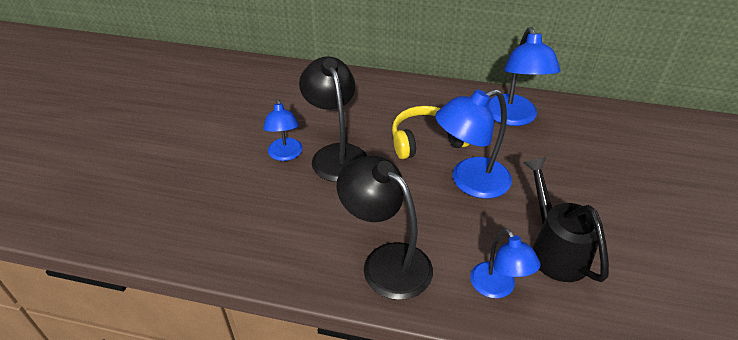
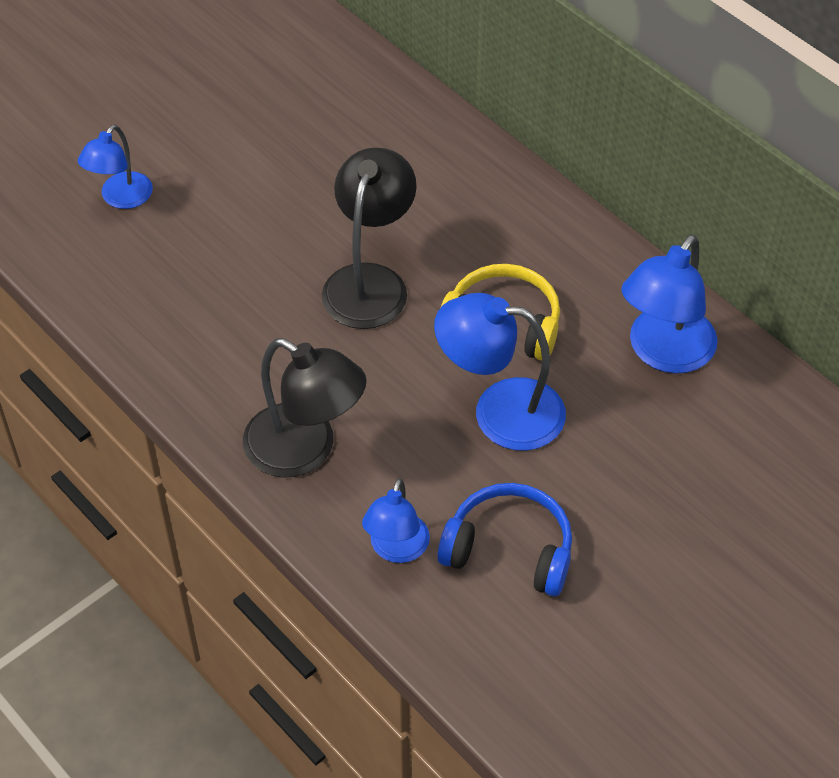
camera: 35 degrees right, 10 degrees up
(285, 155) = (308, 249): blue lamp -> blue lamp (121, 198)
(386, 261) = (305, 450): black lamp -> black lamp turned 135 degrees clockwise
(555, 250) = (509, 550): black watering can -> blue headphones

